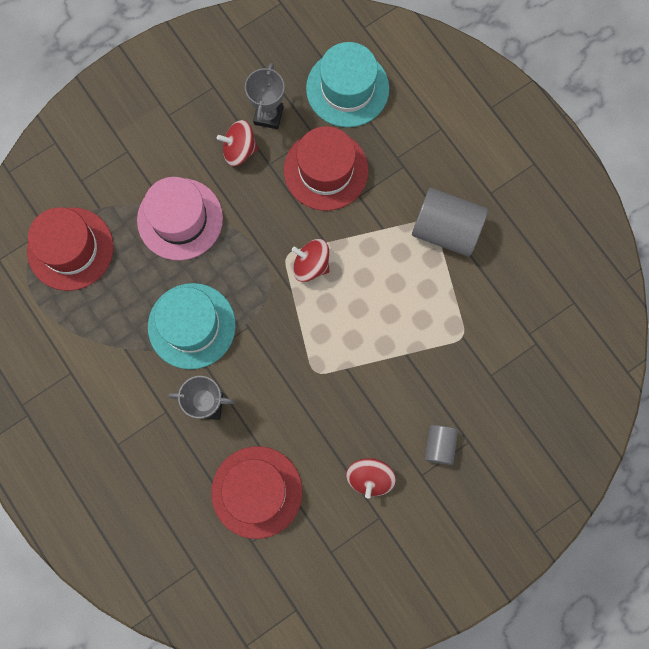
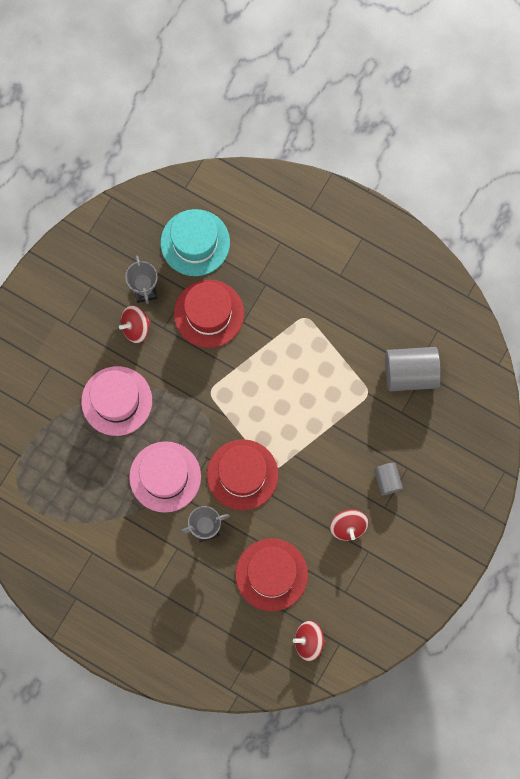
camera: 25 degrees left, 0 degrees up
(70, 249) = (45, 461): red hat -> red hat (242, 474)
(191, 326) = (165, 477): turquoise hat -> pink hat
(311, 265) = (232, 391): red spinning top -> red spinning top (308, 641)
(446, 230) = (319, 318): grey cylinder -> grey cylinder (410, 373)

